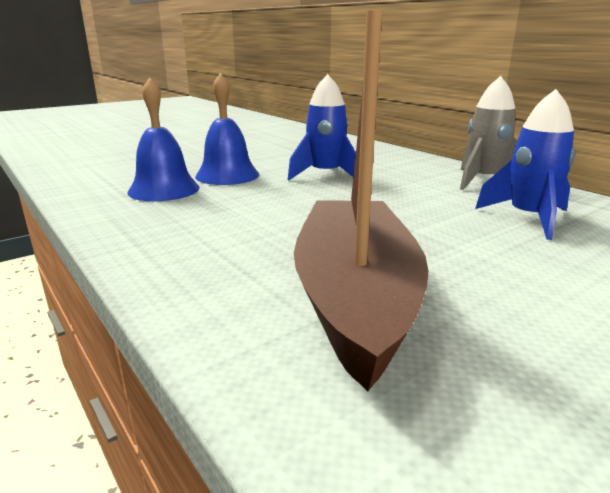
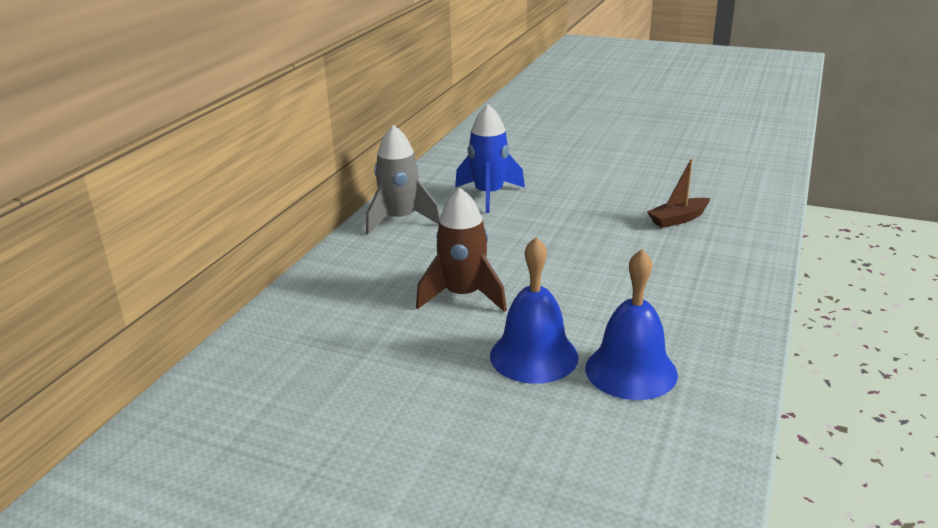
camera: 120 degrees left, 5 degrees up
(325, 175) = (463, 296): blue rocket -> brown rocket
(355, 297) = (678, 219): brown boat -> brown boat, size x0.42

